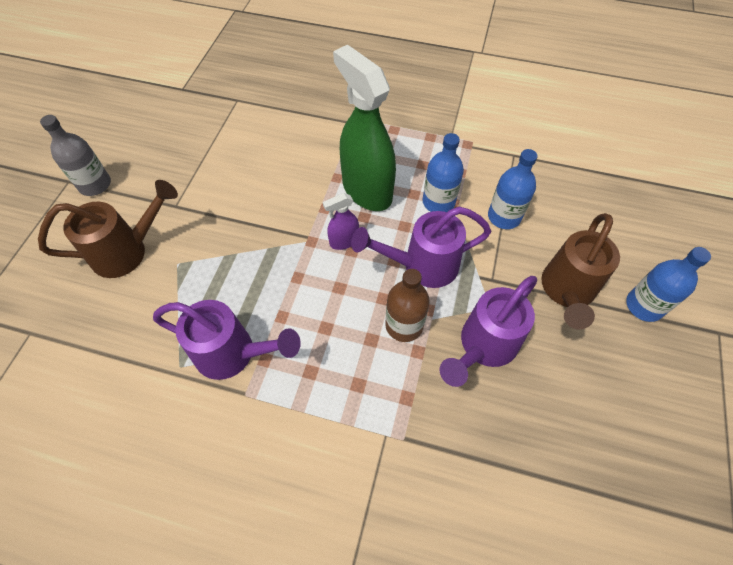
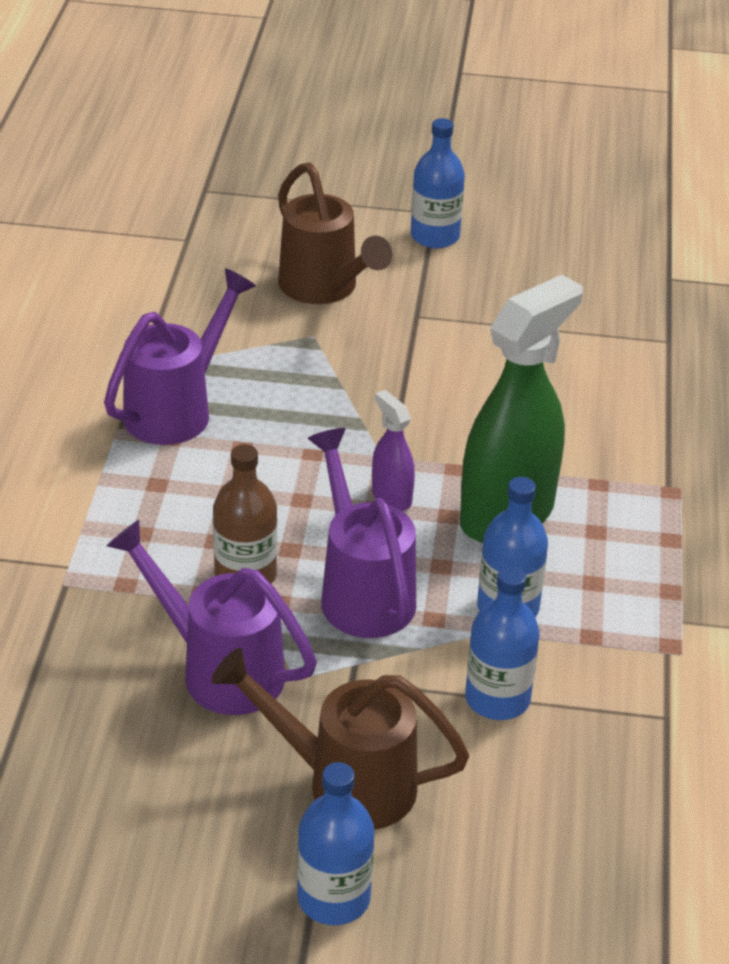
camera: 80 degrees right, 20 degrees down
(95, 184) = (435, 236): grey bottle -> blue bottle
(233, 353) = (177, 409): purple watering can -> purple watering can turned 150 degrees counterclockwise

